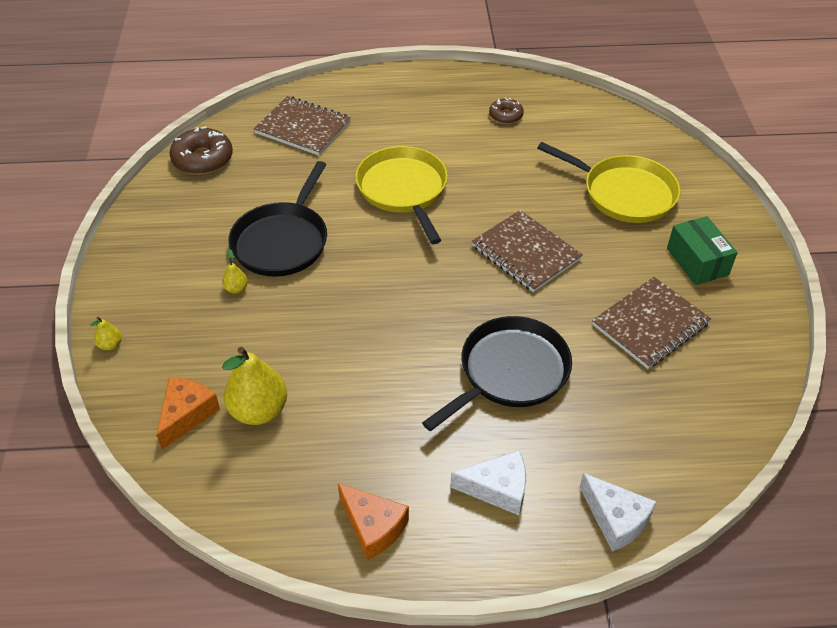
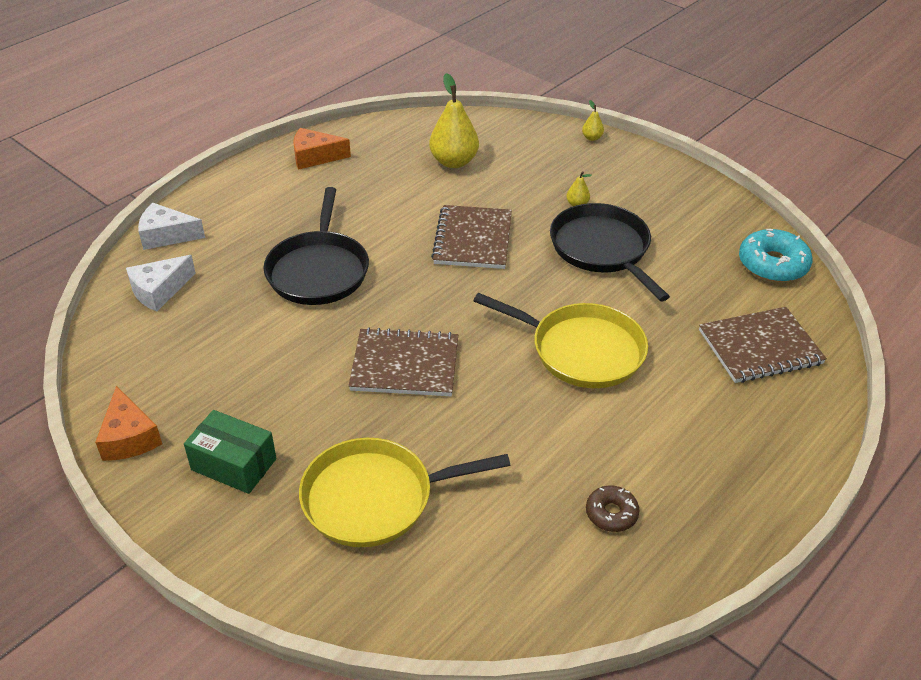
camera: 135 degrees right, 5 degrees down
(187, 414) = (490, 138): orange cheese -> orange cheese (129, 437)
(203, 159) = (772, 264): brown donut -> turquoise donut
(498, 489) = (259, 209): white cheese -> white cheese (159, 291)
(650, 324) = (236, 372): brown notebook -> brown notebook (473, 239)

